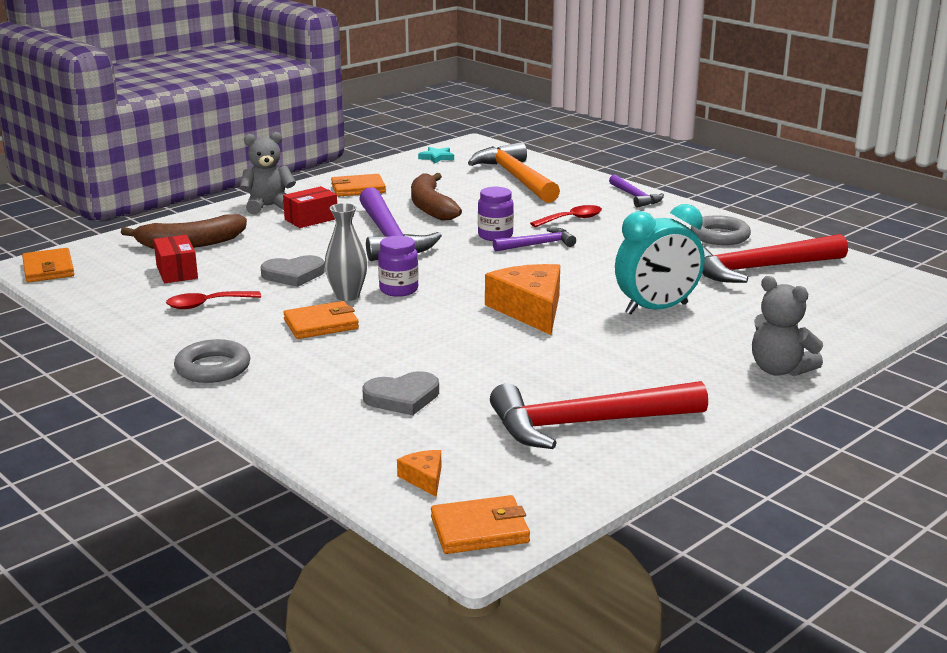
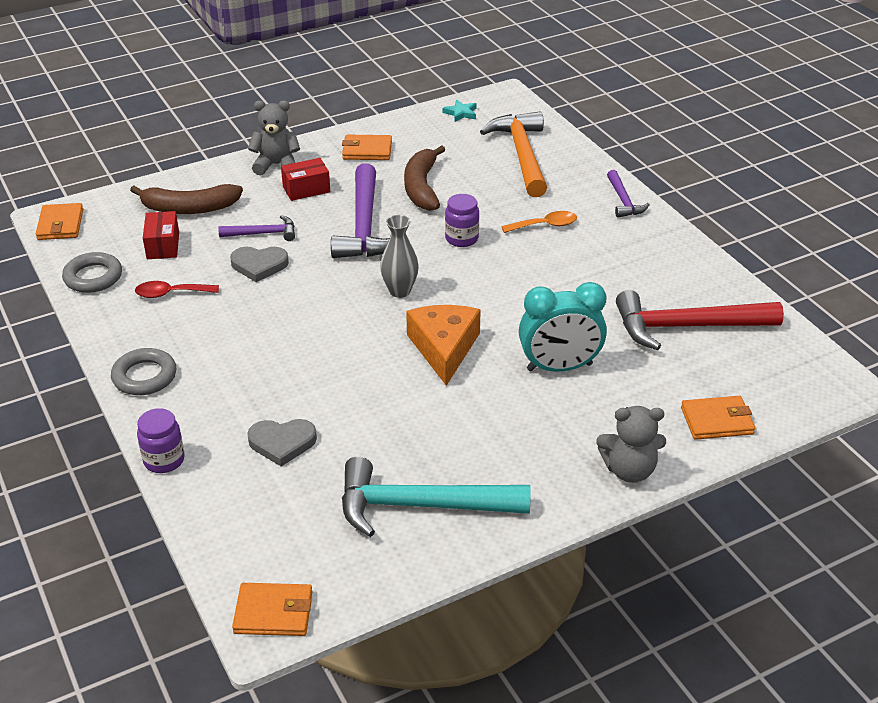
camera: 15 degrees right, 15 degrees up
(321, 324) = (255, 336): orange wallet -> orange wallet (717, 421)
(347, 296) = (293, 302): grey vase -> grey vase (400, 291)
(398, 290) = (340, 301): purple jar -> purple jar (164, 460)
(424, 478) = (256, 544): orange cheese -> none
(538, 244) = (495, 258): purple hammer -> purple hammer (263, 233)
(572, 219) = (545, 225): red spoon -> orange spoon
(586, 423) = (421, 505): red hammer -> turquoise hammer
(720, 236) = (675, 272): grey ring -> grey ring (93, 277)
(779, 370) = (629, 470): grey teddy bear -> grey teddy bear turned 60 degrees counterclockwise

